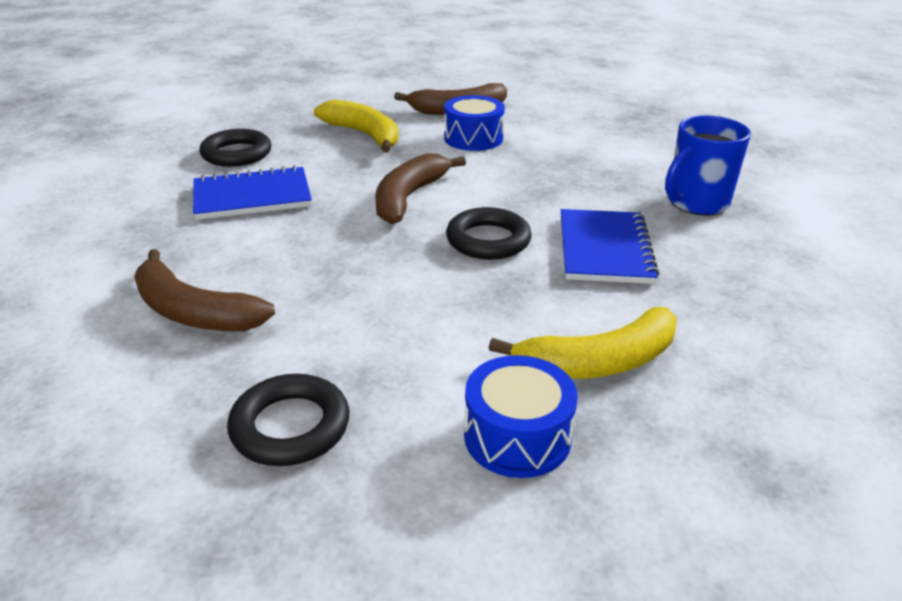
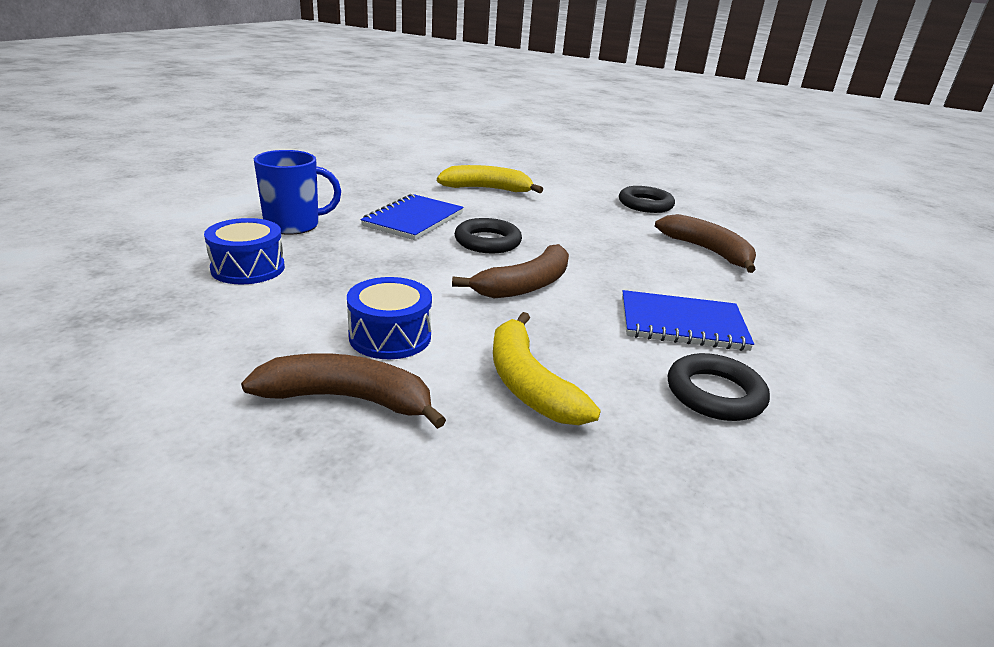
camera: 160 degrees left, 5 degrees down
(517, 436) = (547, 183): blue drum -> blue drum (248, 268)

